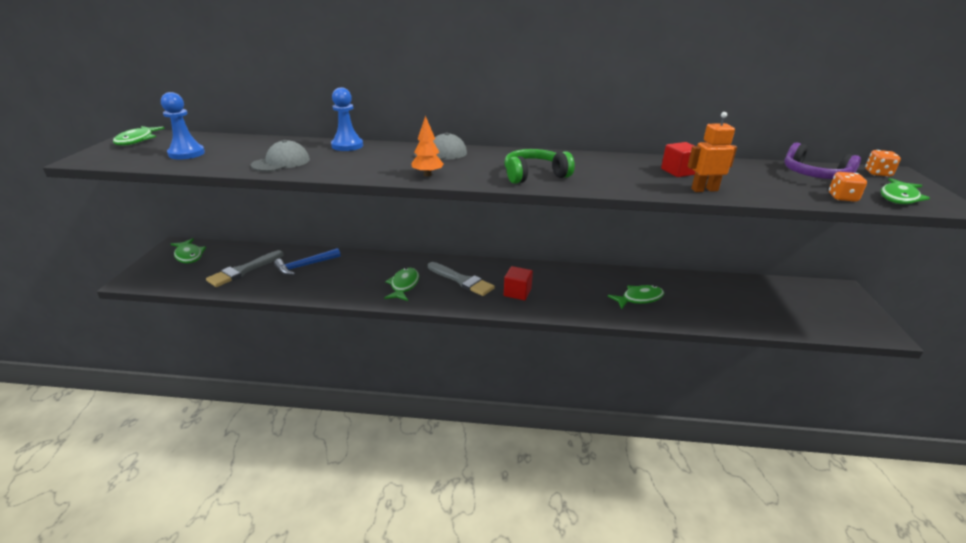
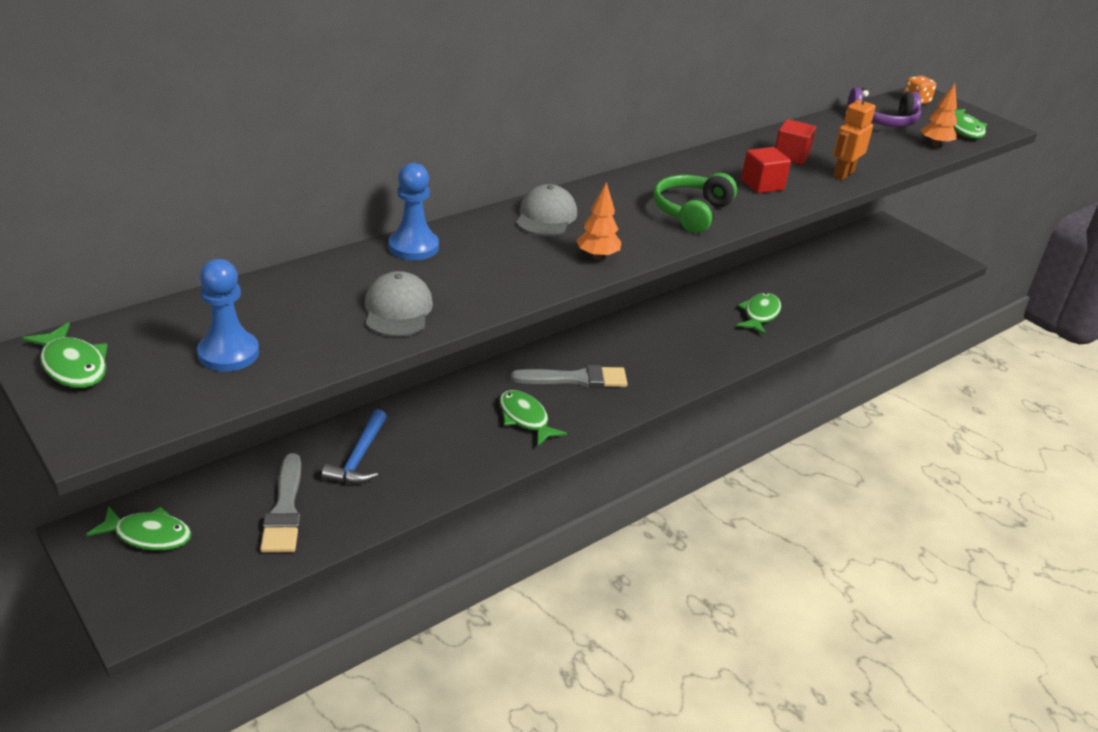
camera: 45 degrees left, 5 degrees up
(517, 292) = (650, 365): red cube -> red cube (762, 185)
(842, 198) = (935, 144): orange dice -> orange tree

